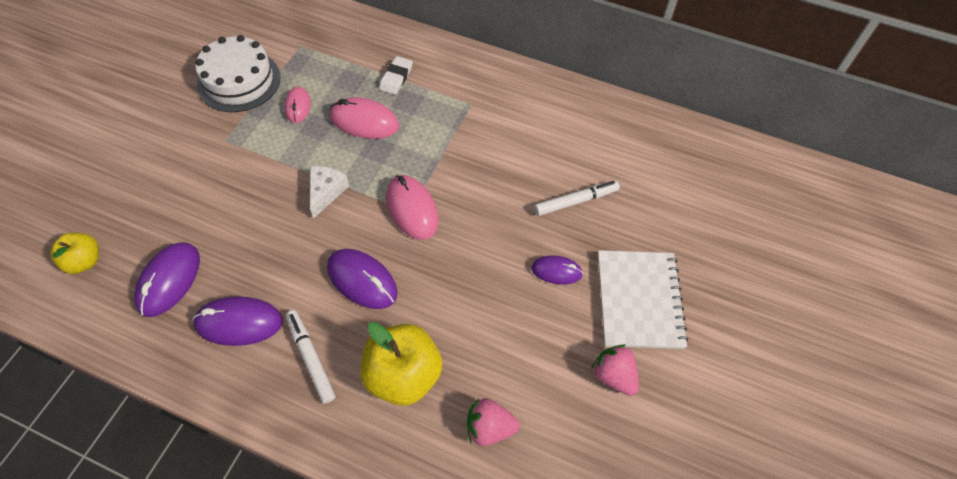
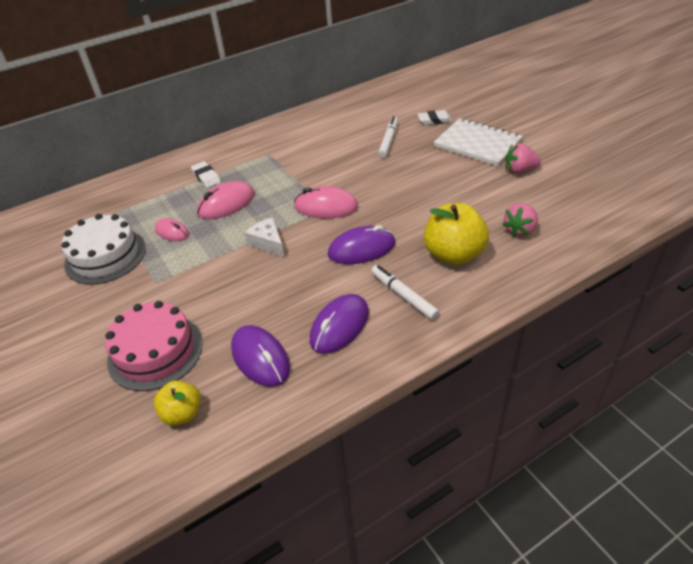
camera: 50 degrees left, 15 degrees down
(143, 196) = (155, 352): none -> pink cake
(310, 358) = (403, 296): white marker -> white marker turned 45 degrees clockwise
(556, 271) = (431, 165): purple mouse -> none
(656, 227) = (434, 120): none -> white eraser

